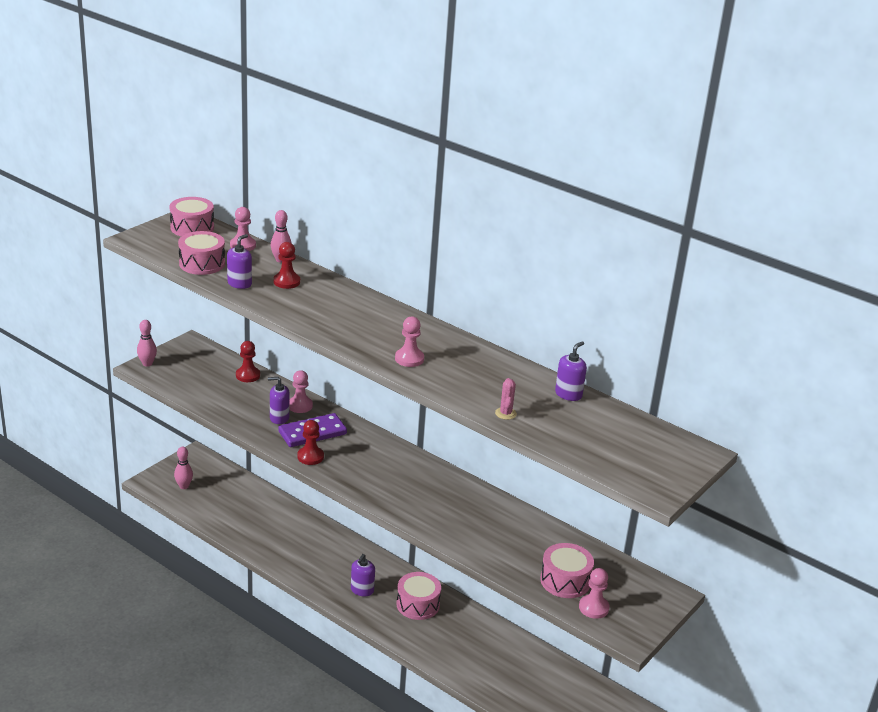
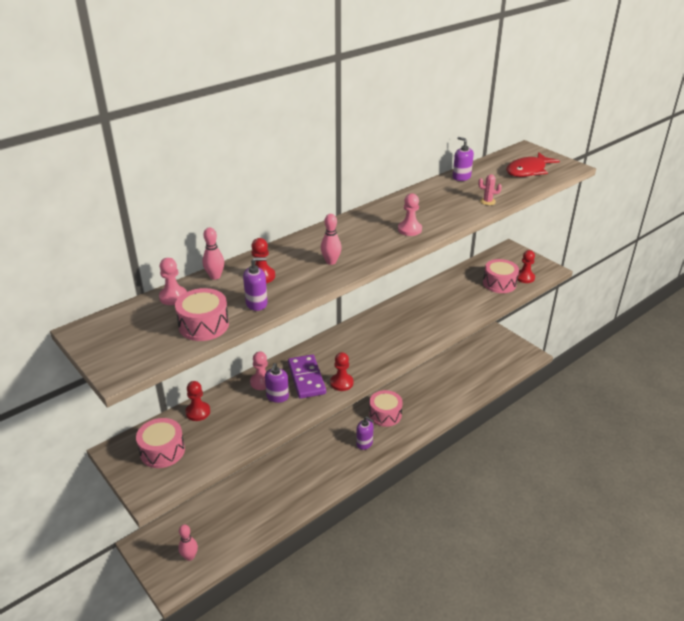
camera: 75 degrees left, 5 degrees up
(147, 364) = (143, 489): pink bowling pin -> pink bowling pin (331, 262)
(192, 227) = (113, 328): pink drum -> pink drum (162, 451)
(239, 284) = (256, 303): purple soap dispenser -> purple soap dispenser turned 120 degrees clockwise
(593, 608) = (525, 277): pink pawn -> red pawn
(621, 450) = (528, 171): none -> red fish

